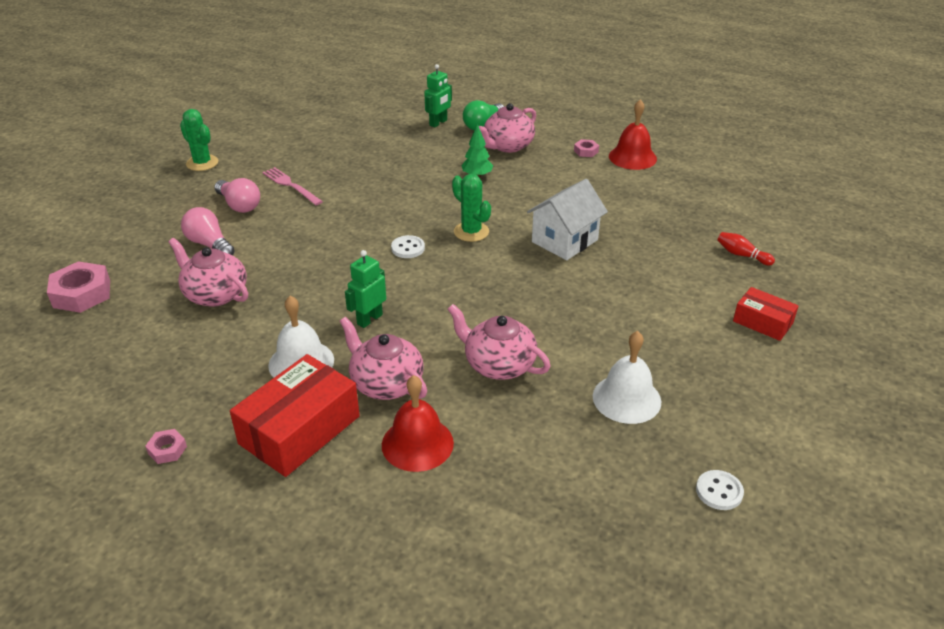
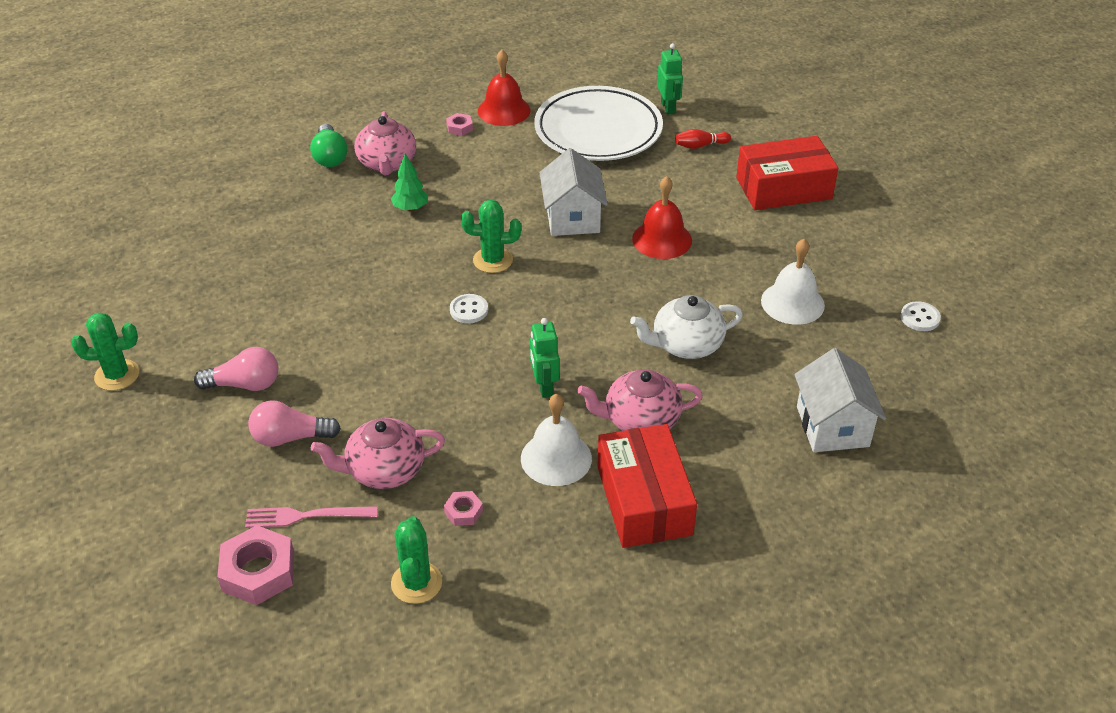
camera: 50 degrees left, 5 degrees up
(121, 362) = (416, 583): none -> green cactus
(167, 450) = (583, 598): pink nut -> pink nut (463, 512)
(291, 185) = (258, 331): pink fork -> pink fork (306, 516)
(417, 443) = (730, 439): red bell -> red bell (662, 239)
(438, 123) = (284, 179): green robot -> green robot (668, 107)
(498, 364) = (686, 345): pink teapot -> white teapot
(502, 501) = (832, 426): none -> white house
(678, 203) = (598, 130): none -> white plate
(762, 322) = (783, 188): red box -> red box, size x1.78

